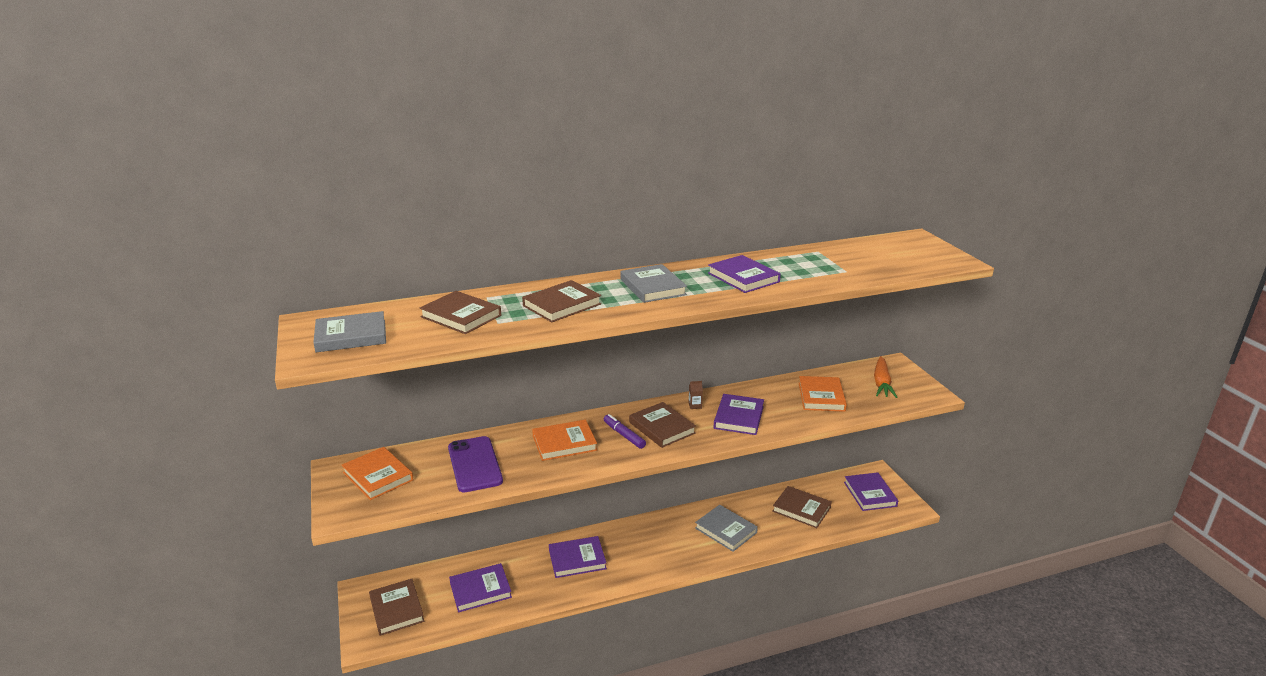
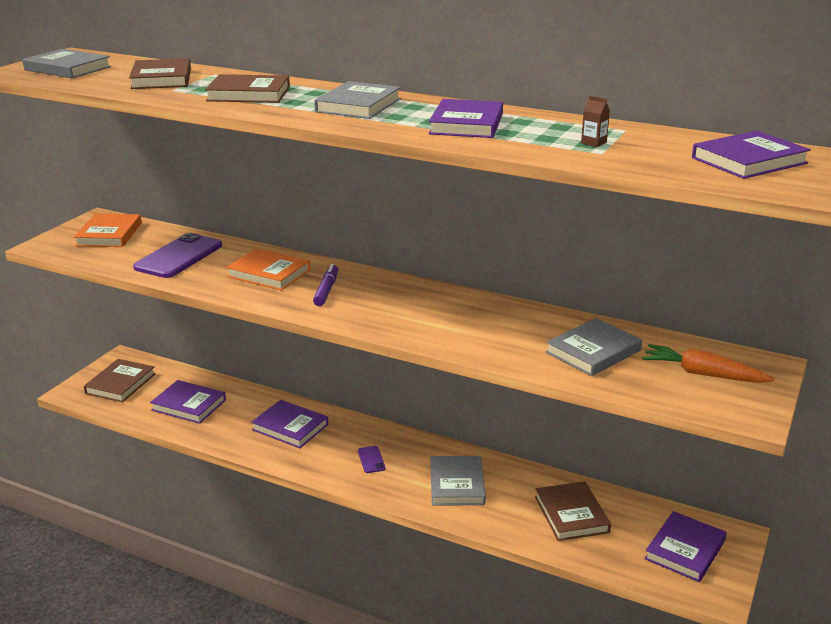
camera: 45 degrees right, 0 degrees up
(659, 547) = (371, 460): none -> purple phone
(662, 428) = (370, 300): brown book -> none
(695, 405) = (439, 298): brown carton -> brown carton (593, 143)
(738, 417) = (460, 326): purple book -> purple book (748, 160)
(821, 397) = (593, 351): orange book -> grey book
(881, 383) = (703, 374): orange carrot -> orange carrot turned 60 degrees clockwise

